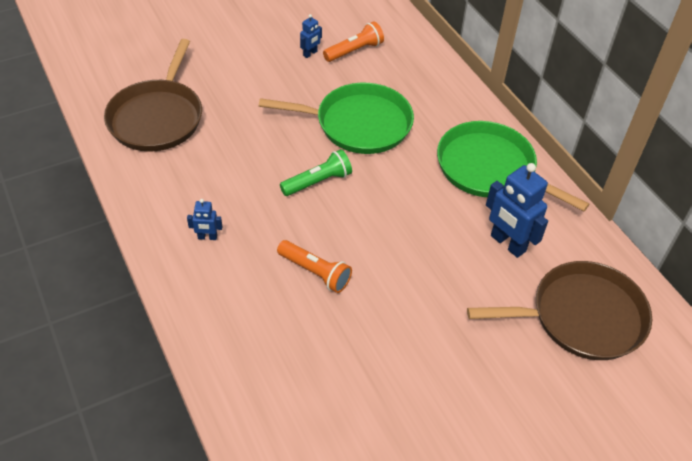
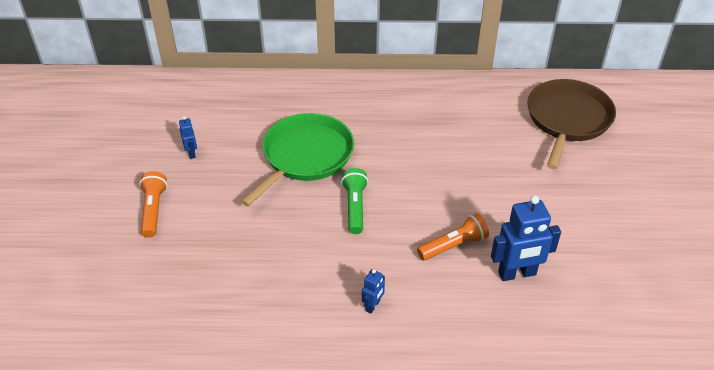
camera: 60 degrees left, 5 degrees down
(157, 117) = (188, 294): brown pan -> none
(354, 51) = (213, 124): orange flashlight -> orange flashlight (153, 210)
(490, 169) = (406, 104): green pan -> none
(507, 244) = (485, 126): blue robot -> blue robot (517, 274)

